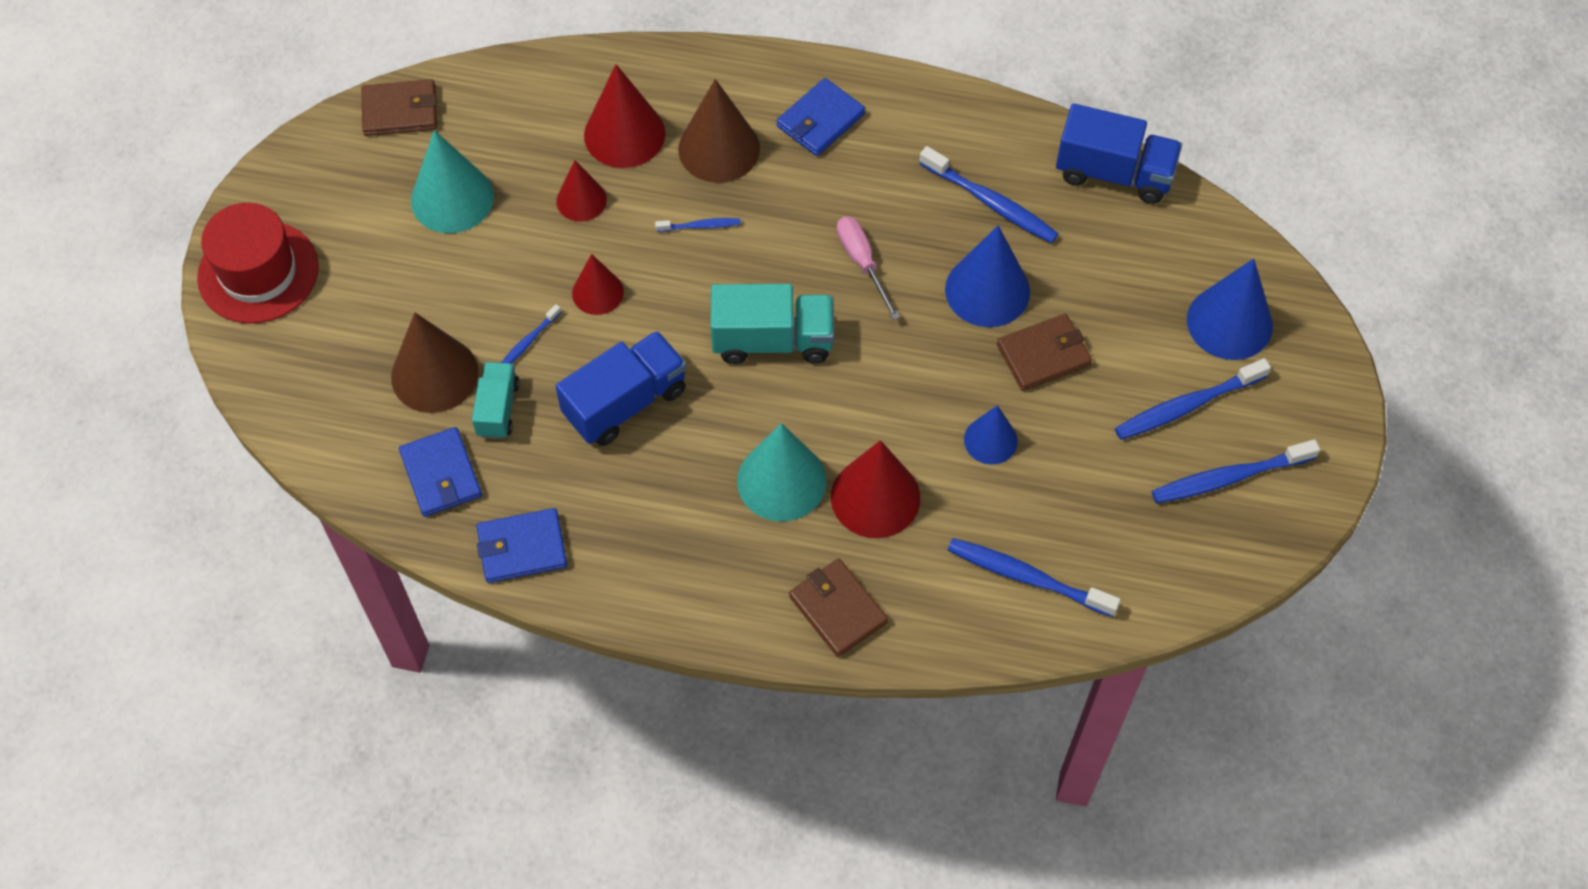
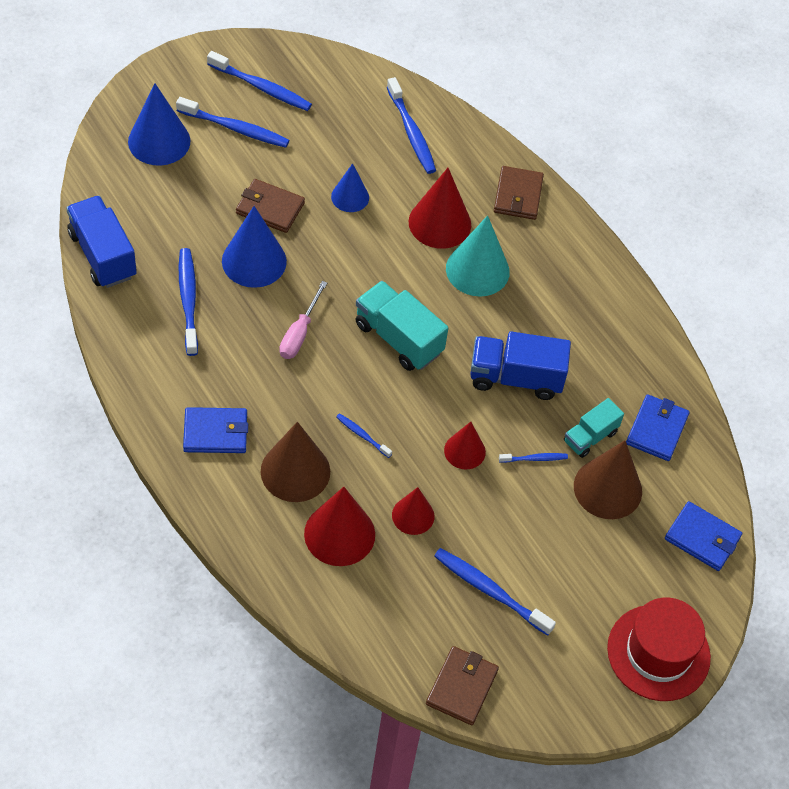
camera: 140 degrees left, 5 degrees down
(400, 111) = (462, 687): brown wallet -> brown wallet turned 75 degrees clockwise
(452, 198) = (490, 591): turquoise cone -> blue toothbrush
(522, 548) = (648, 355): blue wallet -> blue wallet (702, 538)

